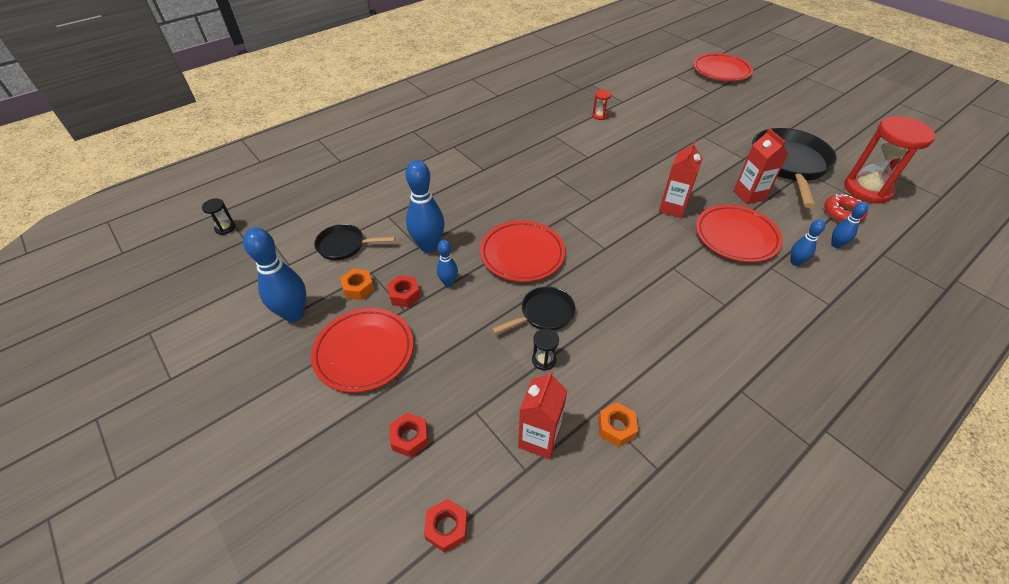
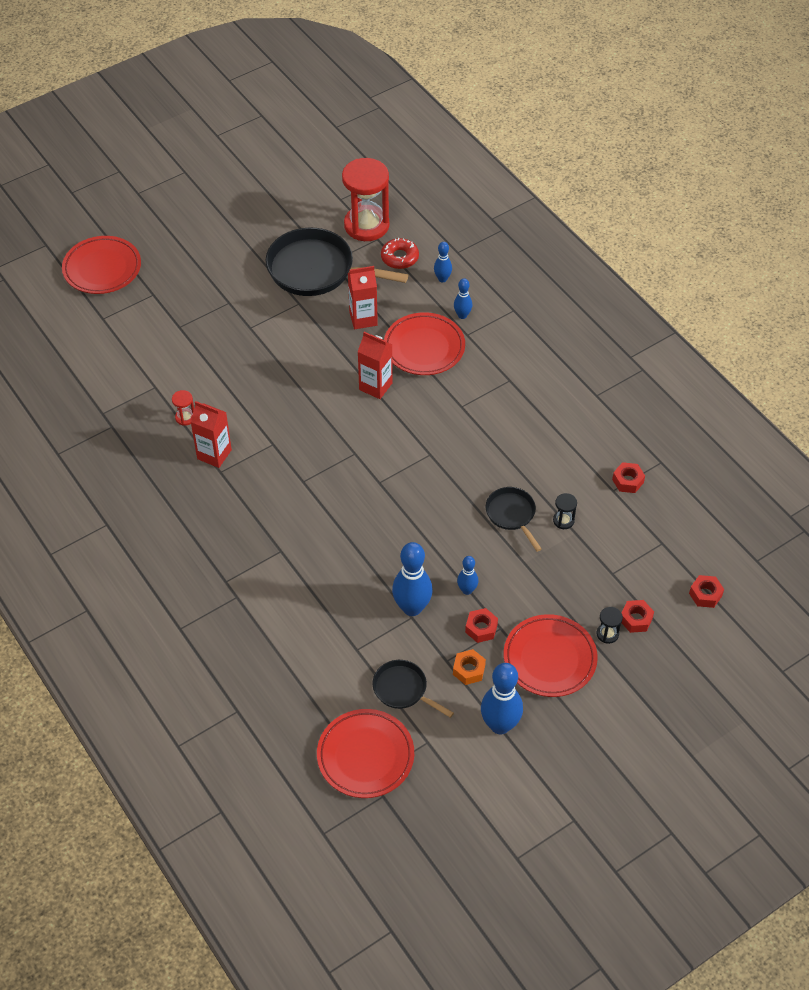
camera: 85 degrees left, 5 degrees up
(225, 228) = (358, 823): black hourglass -> black hourglass (607, 634)
(344, 245) = (403, 689): black pan -> black pan turned 120 degrees clockwise
(522, 254) = (432, 524): red plate -> red plate (365, 756)
(539, 438) = (636, 532): red carton -> red carton (214, 454)
(616, 427) = (628, 481): orange nut -> red nut

